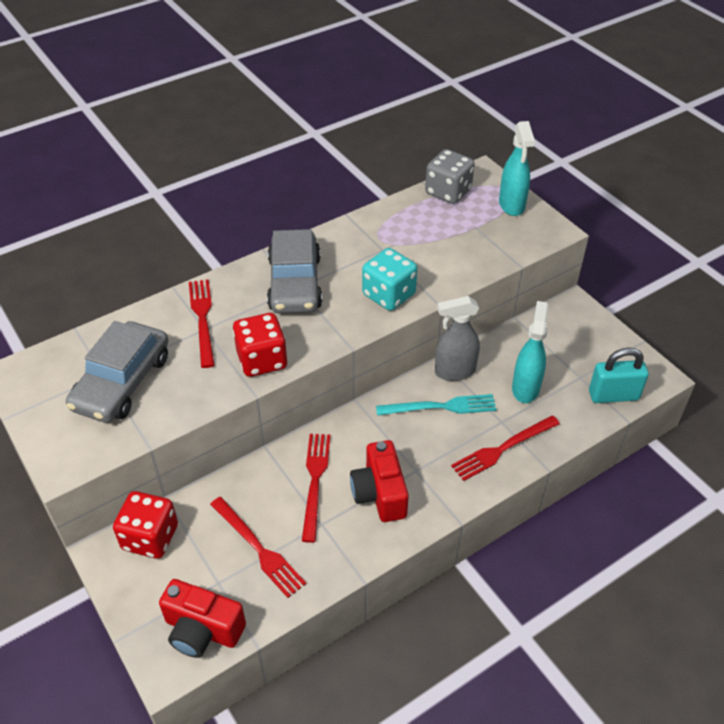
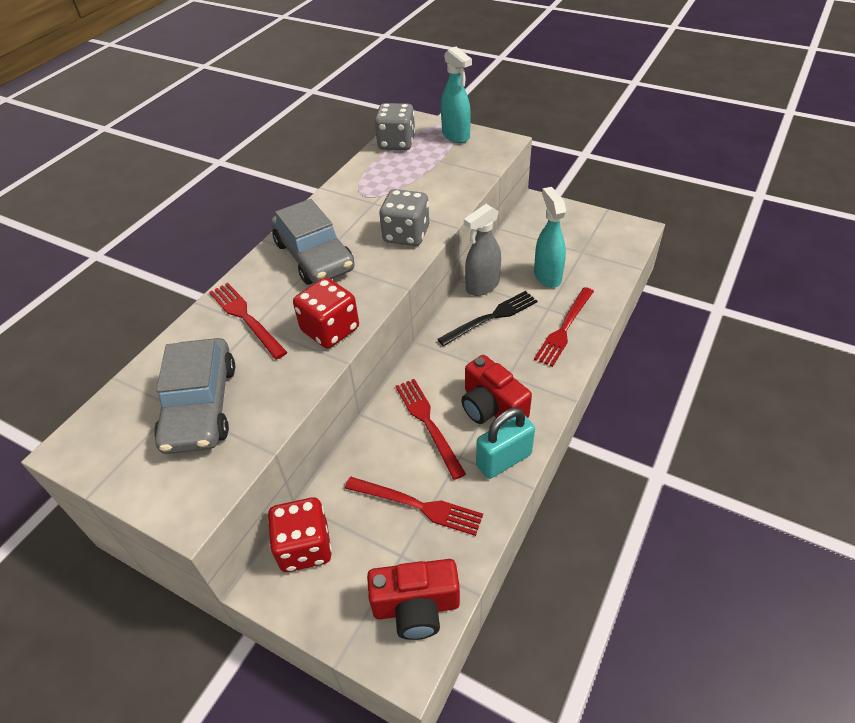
camera: 25 degrees left, 0 degrees up
(389, 295) = (406, 235): turquoise dice -> grey dice
(440, 407) = (491, 318): turquoise fork -> black fork
(613, 395) = (616, 255): turquoise padlock -> turquoise padlock (504, 460)

